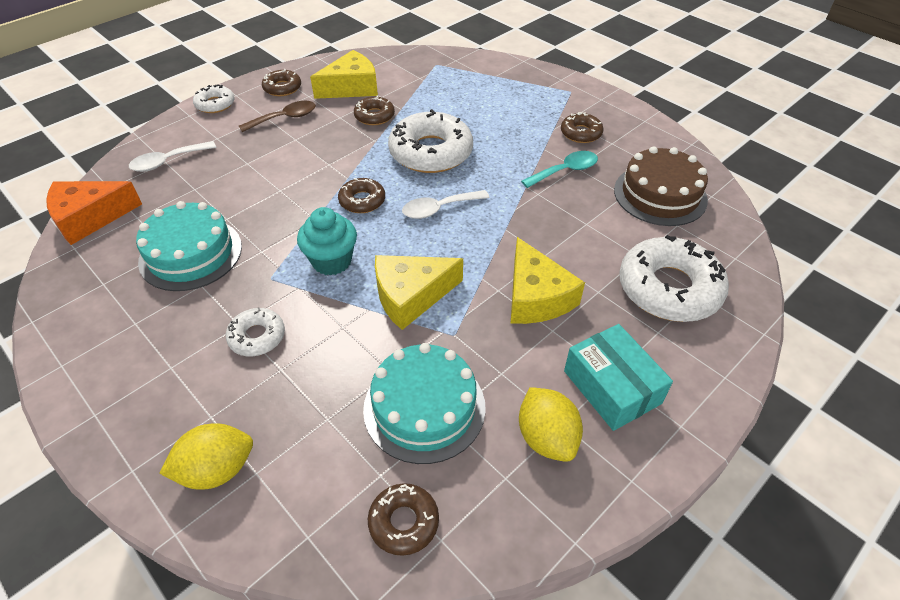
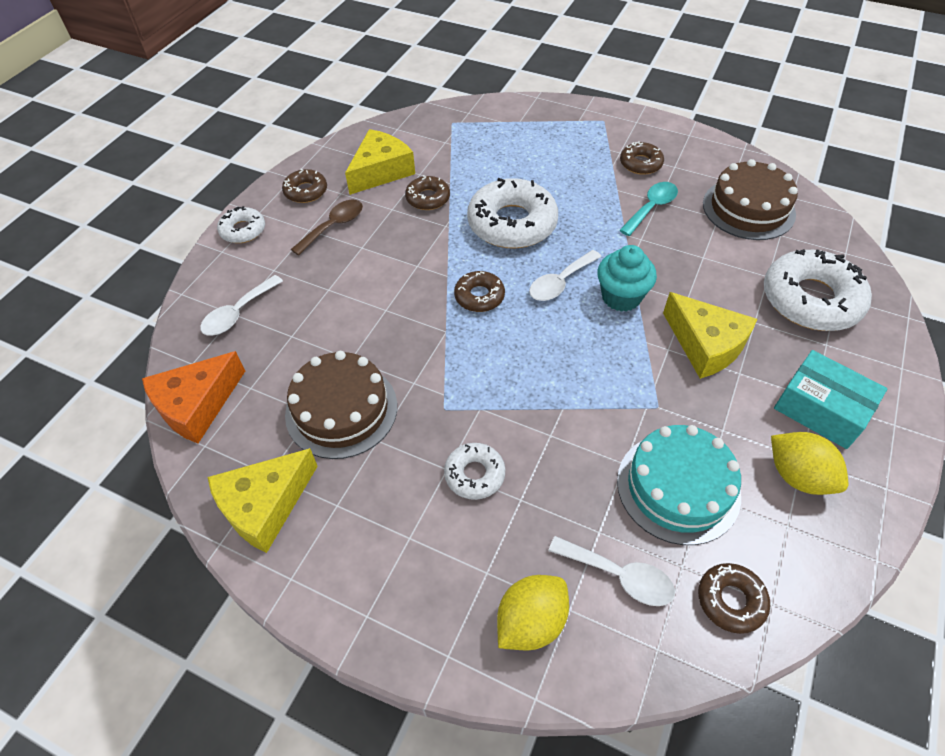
camera: 20 degrees left, 5 degrees up
(191, 253) = (341, 409): turquoise cake -> brown cake
(318, 462) = (619, 576): none -> white spoon
(332, 261) = (493, 370): turquoise cupcake -> turquoise cupcake (621, 297)
(411, 296) = (593, 382): yellow cheese -> yellow cheese (265, 505)

